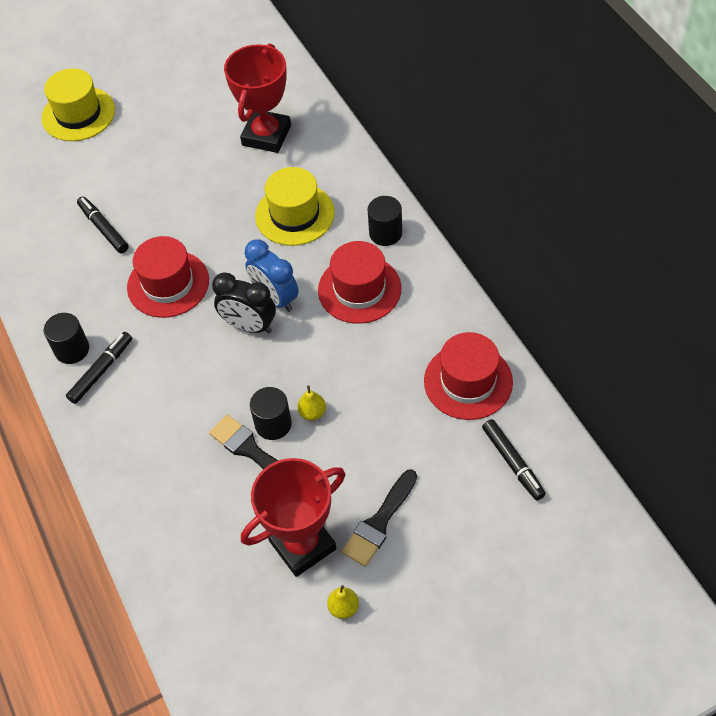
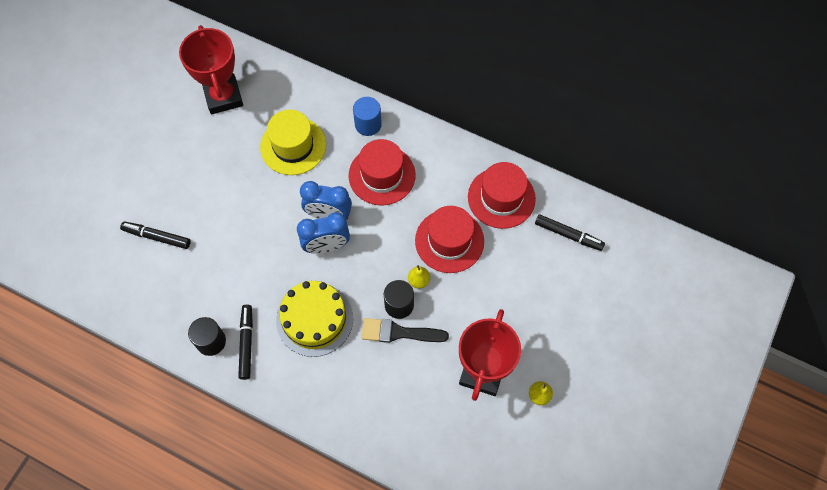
camera: 40 degrees left, 10 degrees up
(78, 114) = (57, 158): yellow hat -> none
(168, 284) = (242, 250): red hat -> red hat (449, 241)
(181, 387) = (314, 319): none -> yellow cake
(249, 326) = (326, 246): black clock -> blue clock
(379, 522) = (518, 326): black brush -> none
(385, 233) = (368, 124): black cylinder -> blue cylinder

